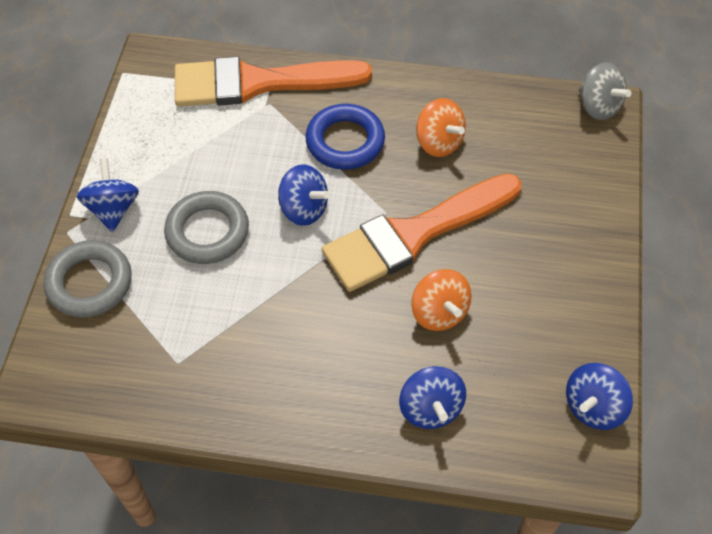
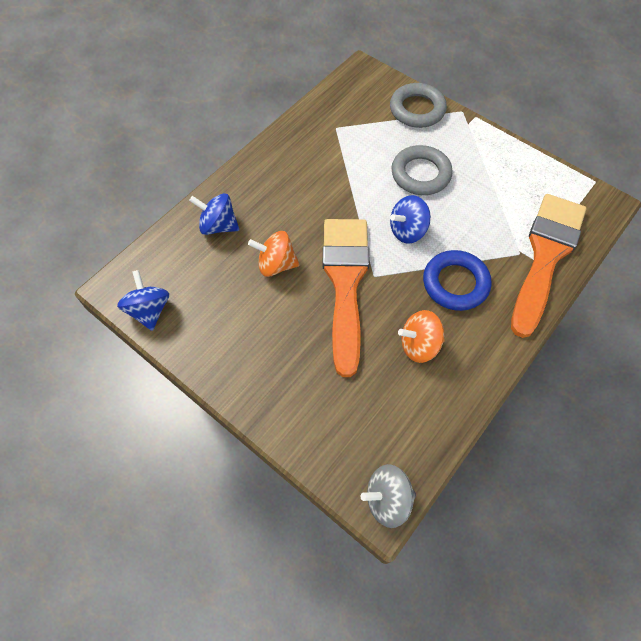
camera: 120 degrees right, 5 degrees up
(113, 209) = (467, 137): blue spinning top -> none

